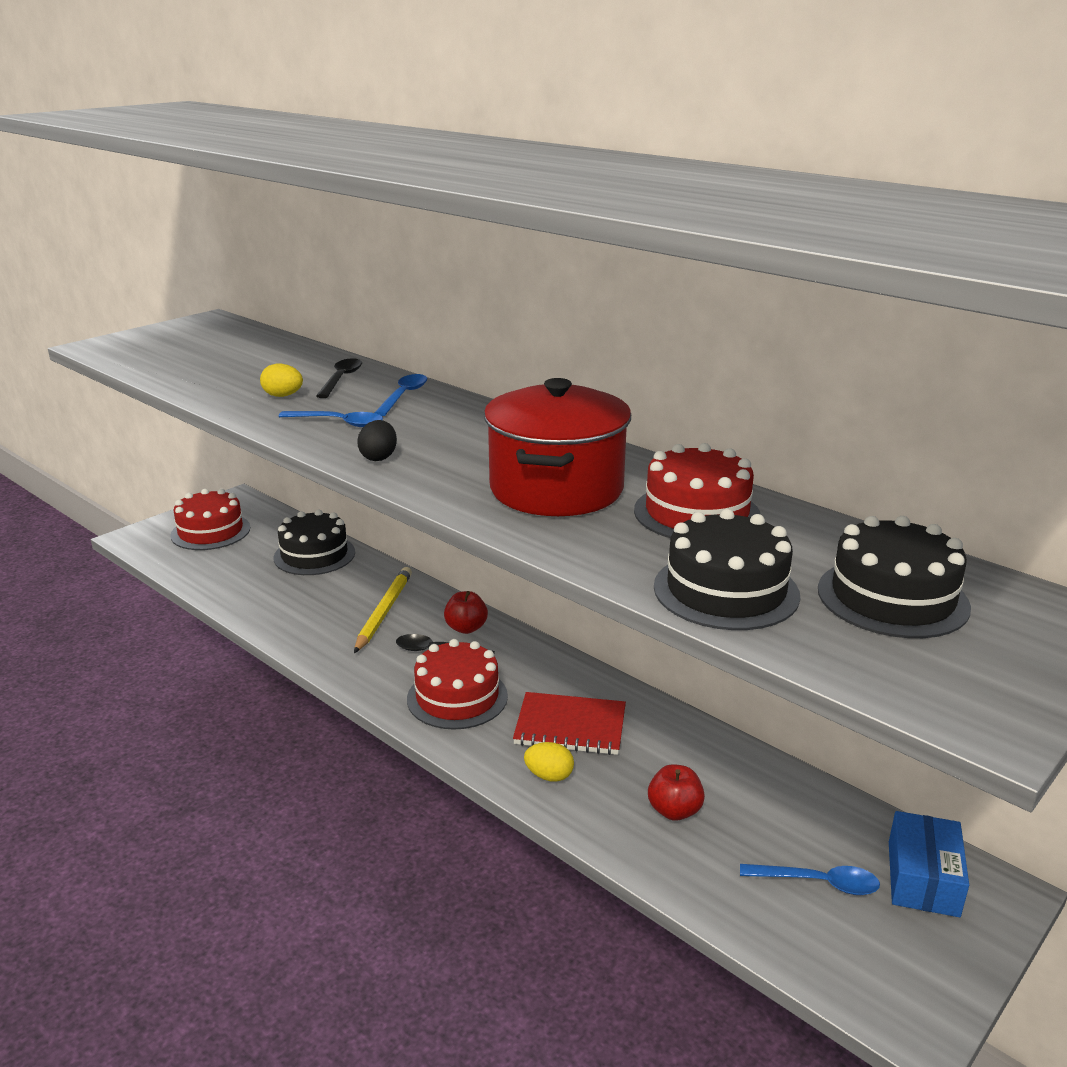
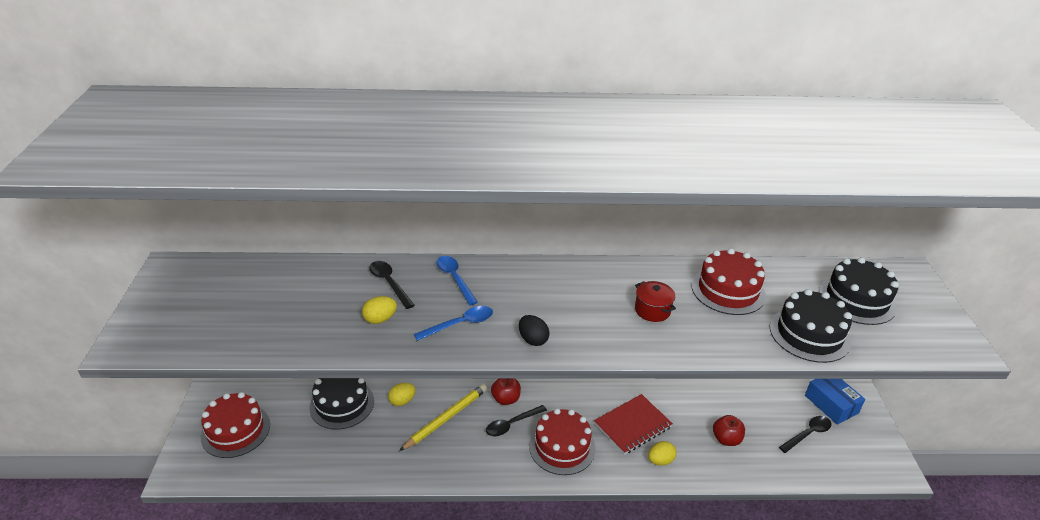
camera: 45 degrees left, 10 degrees up
(367, 579) = (402, 401): none -> yellow egg
(384, 612) = (446, 418): yellow pencil -> yellow pencil turned 75 degrees clockwise
(556, 489) = (652, 310): red pot -> red pot, size x0.43
(818, 883) = (808, 434): blue spoon -> black spoon

